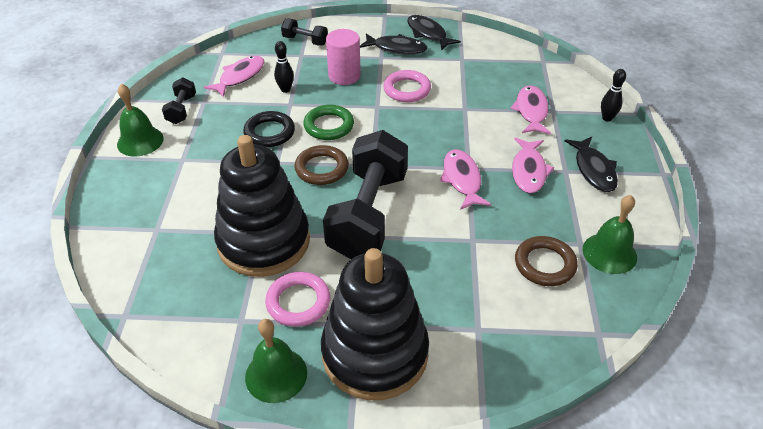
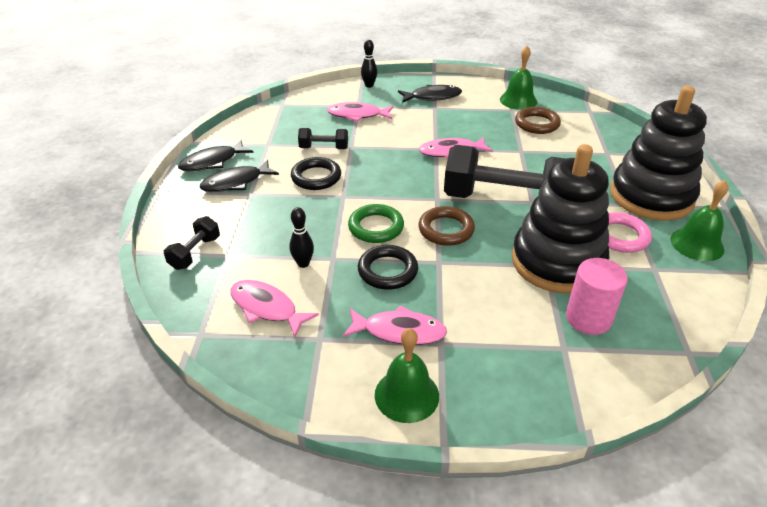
camera: 90 degrees left, 5 degrees down
(181, 109) = (336, 360): black dumbbell -> black dumbbell (324, 148)
(344, 76) = (283, 219): pink cylinder -> pink cylinder (588, 318)
(396, 48) = (236, 182): black fish -> black fish turned 135 degrees counterclockwise
(407, 89) = (316, 177): pink ring -> black ring
(529, 171) = (437, 122): pink fish -> pink fish (399, 331)

